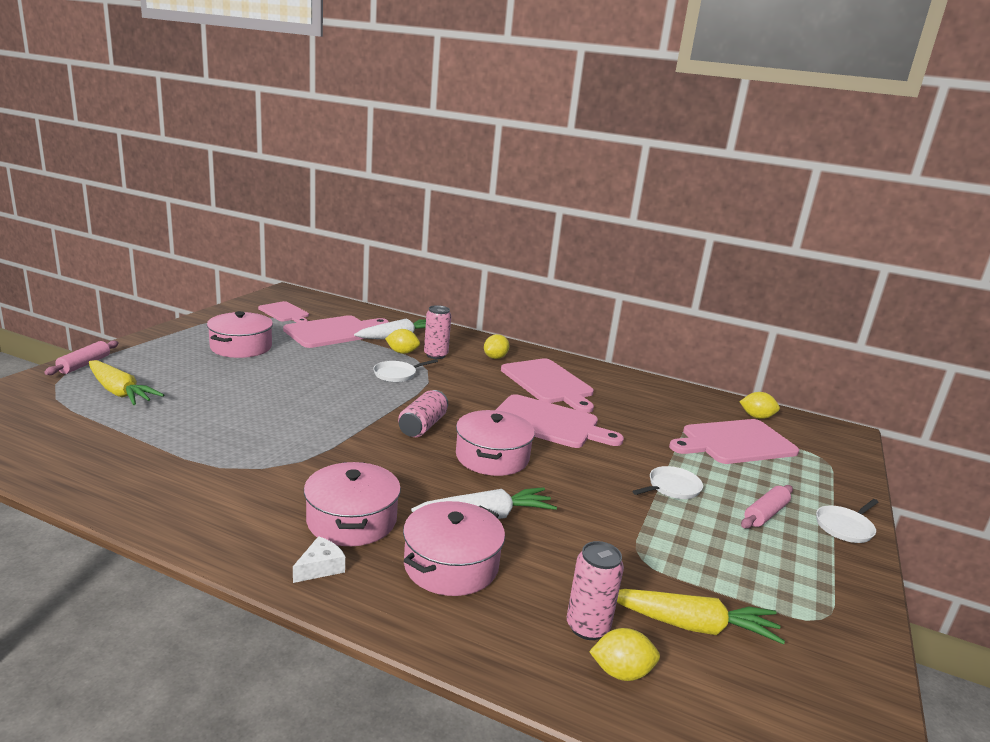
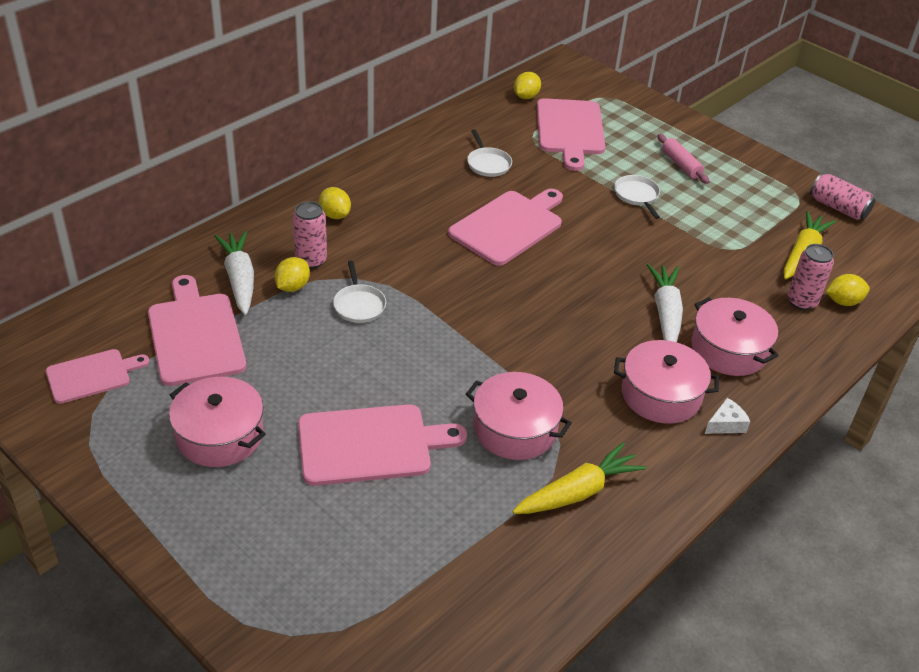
camera: 70 degrees left, 20 degrees up
(84, 364) = (228, 607): pink rolling pin -> none
(120, 392) = (339, 563): yellow carrot -> yellow carrot (578, 492)
(320, 568) = (726, 424): white cheese -> white cheese turned 90 degrees clockwise
(422, 426) = (495, 313): pink can -> pink can (838, 208)
(492, 457) = (568, 282): pink pot -> pink pot (515, 429)
(548, 383) = (417, 197): pink cutting board -> pink cutting board (370, 444)
(621, 672) = (843, 302): yellow lemon -> yellow lemon turned 60 degrees clockwise
(845, 527) = (702, 136): white pan -> white pan (488, 164)

